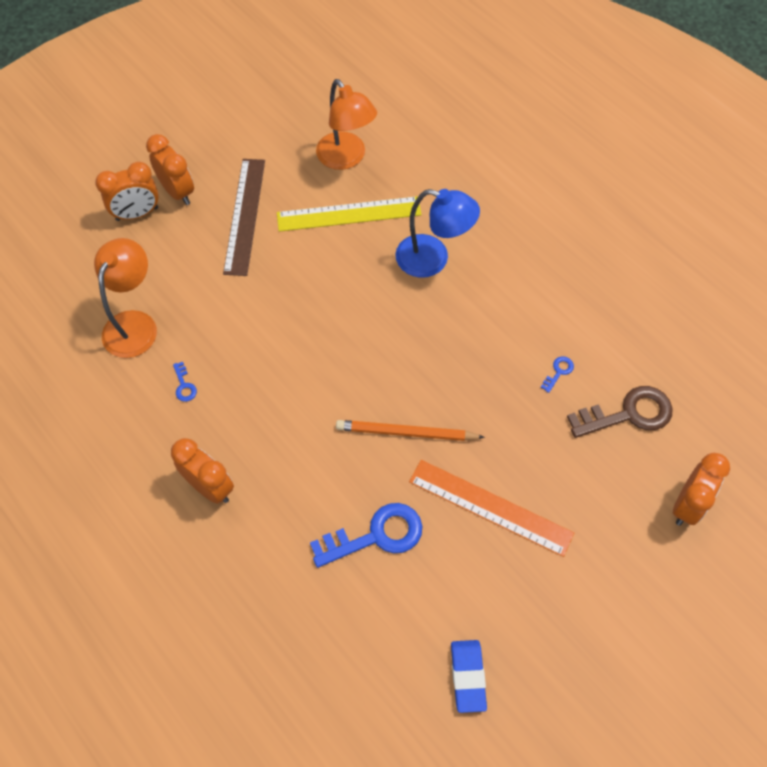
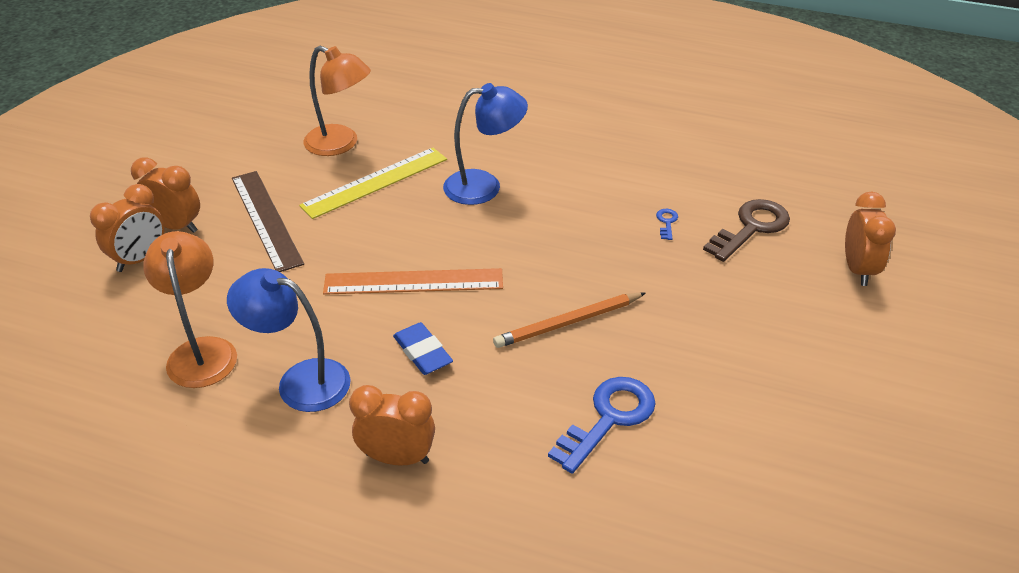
camera: 30 degrees left, 20 degrees down
(184, 385) = (300, 381): blue key -> blue lamp
(468, 676) = (799, 493): blue eraser -> blue eraser (423, 352)
(490, 507) = (696, 346): orange ruler -> orange ruler (413, 282)

